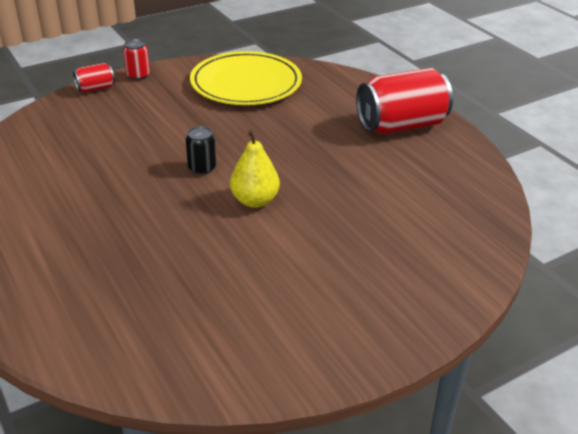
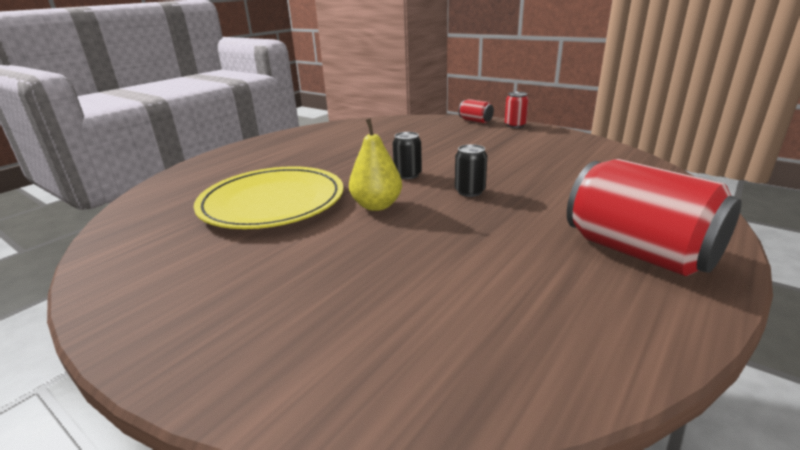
camera: 70 degrees right, 10 degrees down
(246, 83) = (573, 157): yellow plate -> yellow plate (272, 202)
(268, 150) = (470, 191): none -> black can

